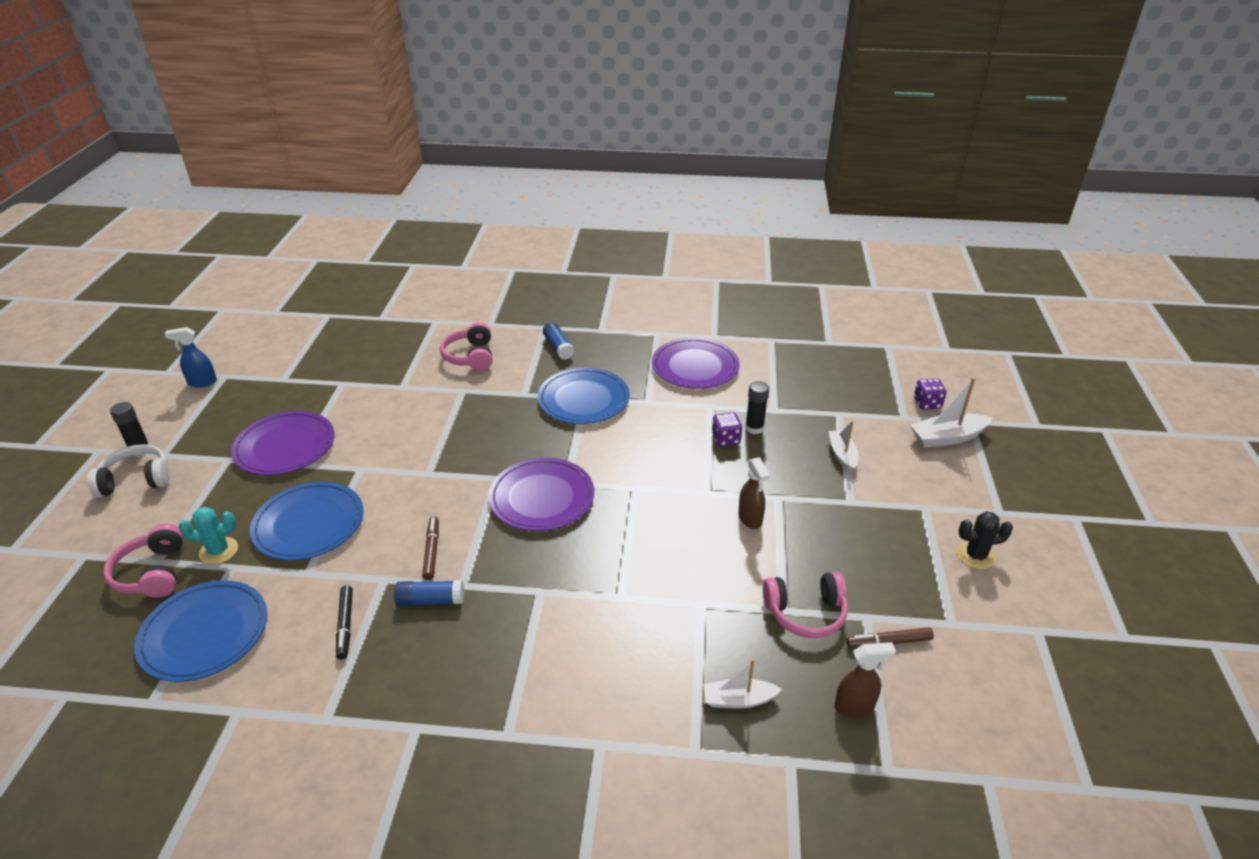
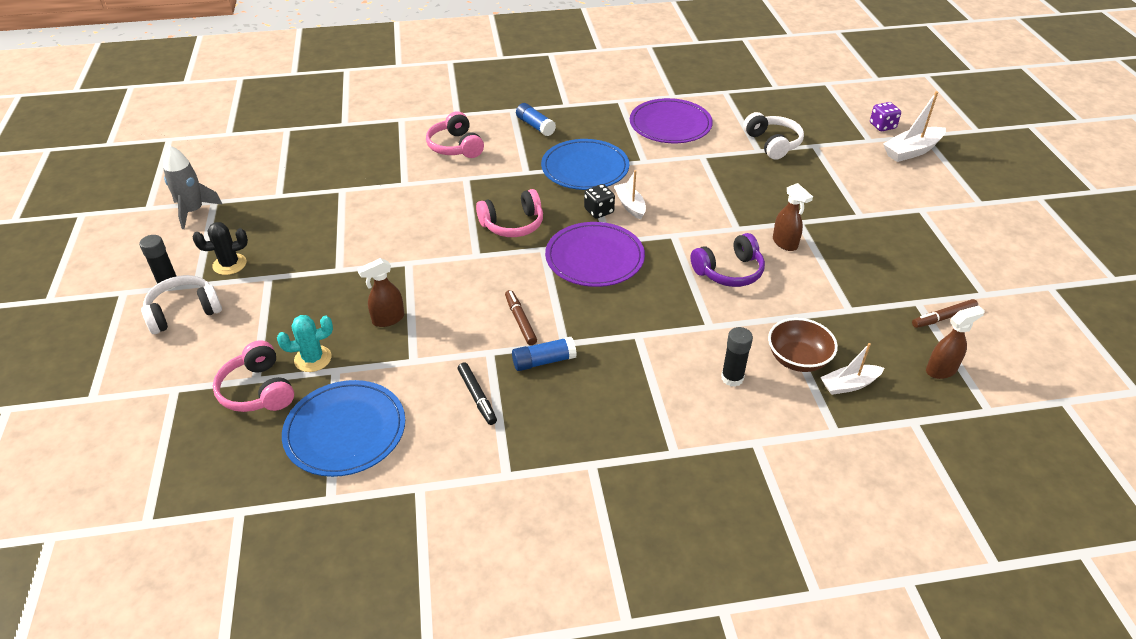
camera: 15 degrees left, 5 degrees up
(202, 382) = (193, 211): blue spray bottle -> grey rocket
(285, 446) = (320, 256): purple plate -> none
(309, 524) = (388, 319): blue plate -> brown spray bottle
(573, 447) = (599, 211): none -> black dice
(673, 539) = (729, 271): none -> purple headphones
(696, 656) = (798, 359): none -> brown bowl
(726, 439) = (730, 182): purple dice -> none
(754, 428) = (749, 169): black glue stick -> black glue stick (732, 378)
(793, 404) = (772, 143): none -> white headphones
(805, 613) = (868, 308): pink headphones -> pink headphones (513, 224)
(842, 455) = (834, 179): white boat -> white boat (630, 205)
(975, 556) = (978, 239): black cactus -> black cactus (229, 264)

